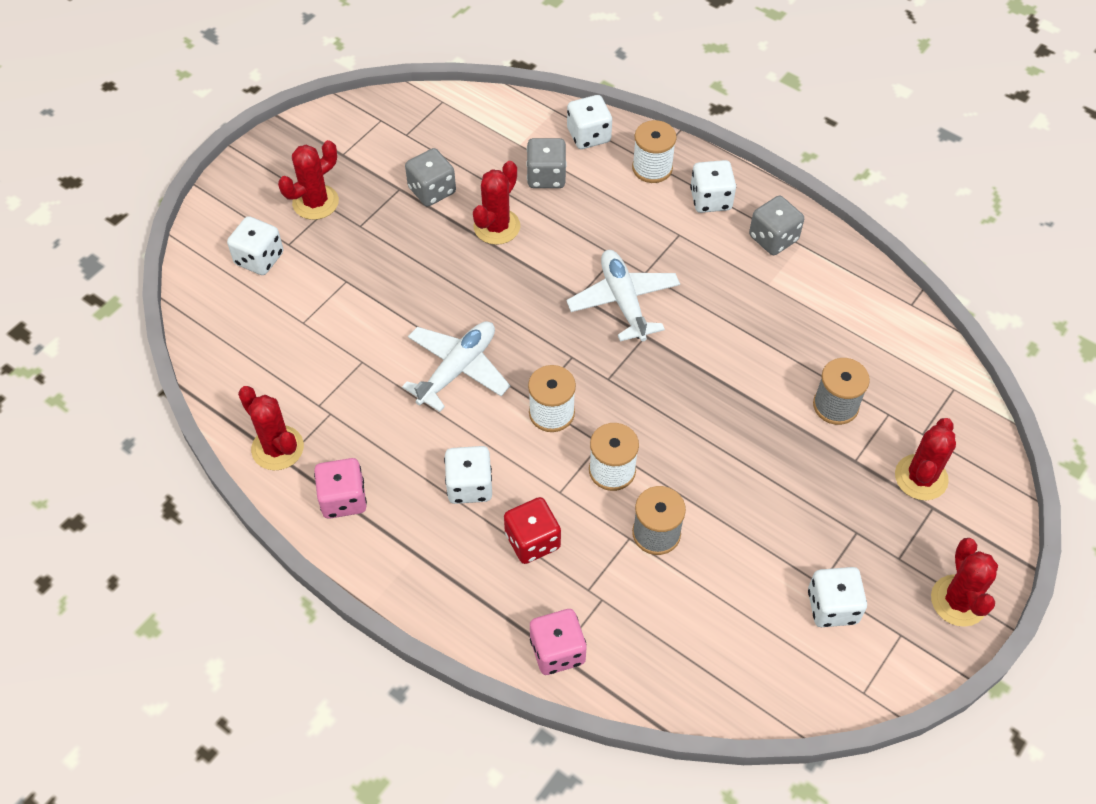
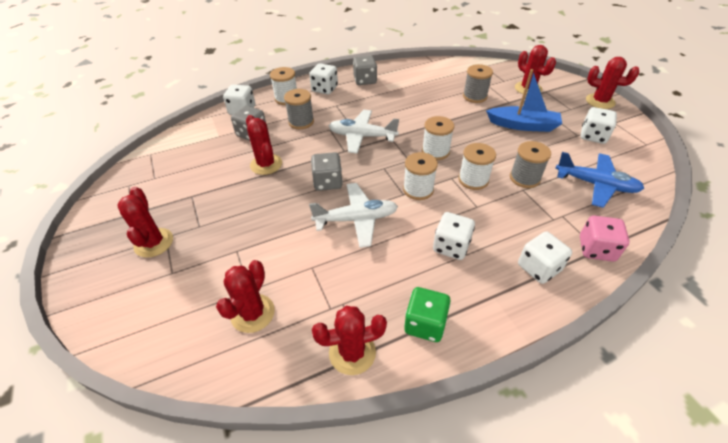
camera: 60 degrees left, 10 degrees down
(259, 258) = (166, 296): white dice -> white dice (539, 268)
(278, 341) = (253, 313): none -> red cactus
(343, 499) = (425, 324): pink dice -> green dice
(432, 190) = (210, 182): grey dice -> grey dice (328, 182)
(457, 369) = (356, 219): white plane -> white plane turned 105 degrees clockwise
(532, 541) = (508, 231): red dice -> none
(609, 215) = (301, 122): none -> grey spool
(647, 403) = (435, 151): none -> white spool
(699, 630) = (595, 185): none -> blue plane
(795, 498) = (523, 125): none -> blue boat

